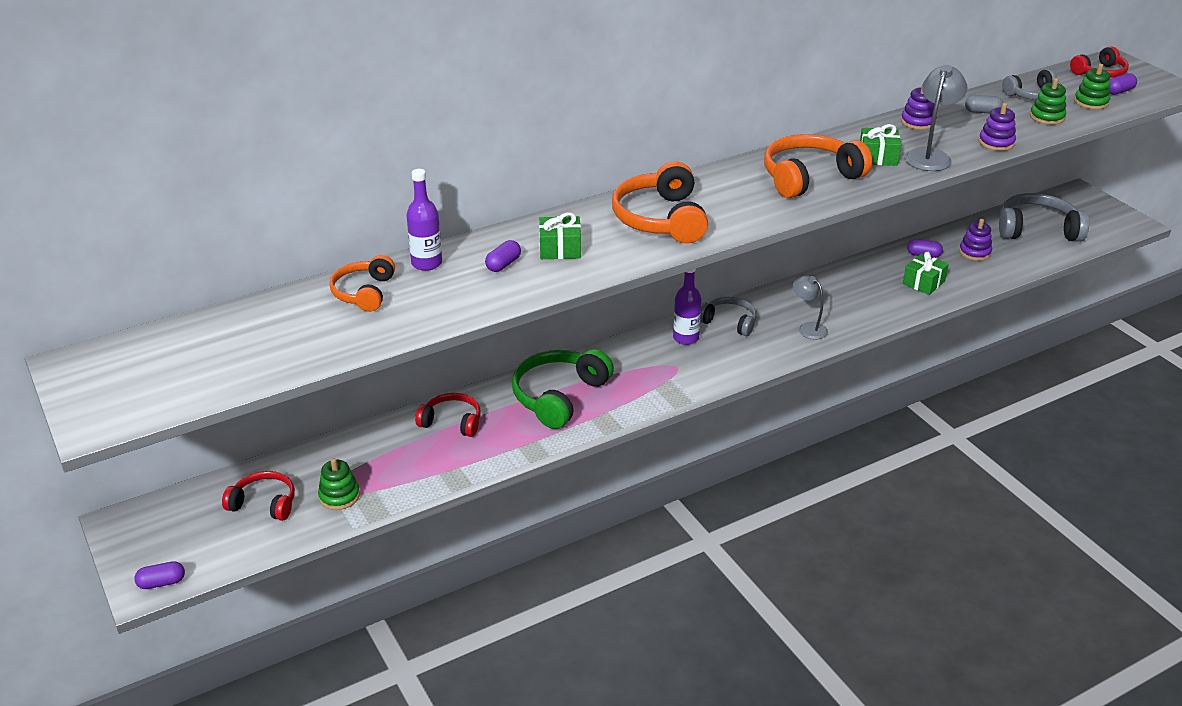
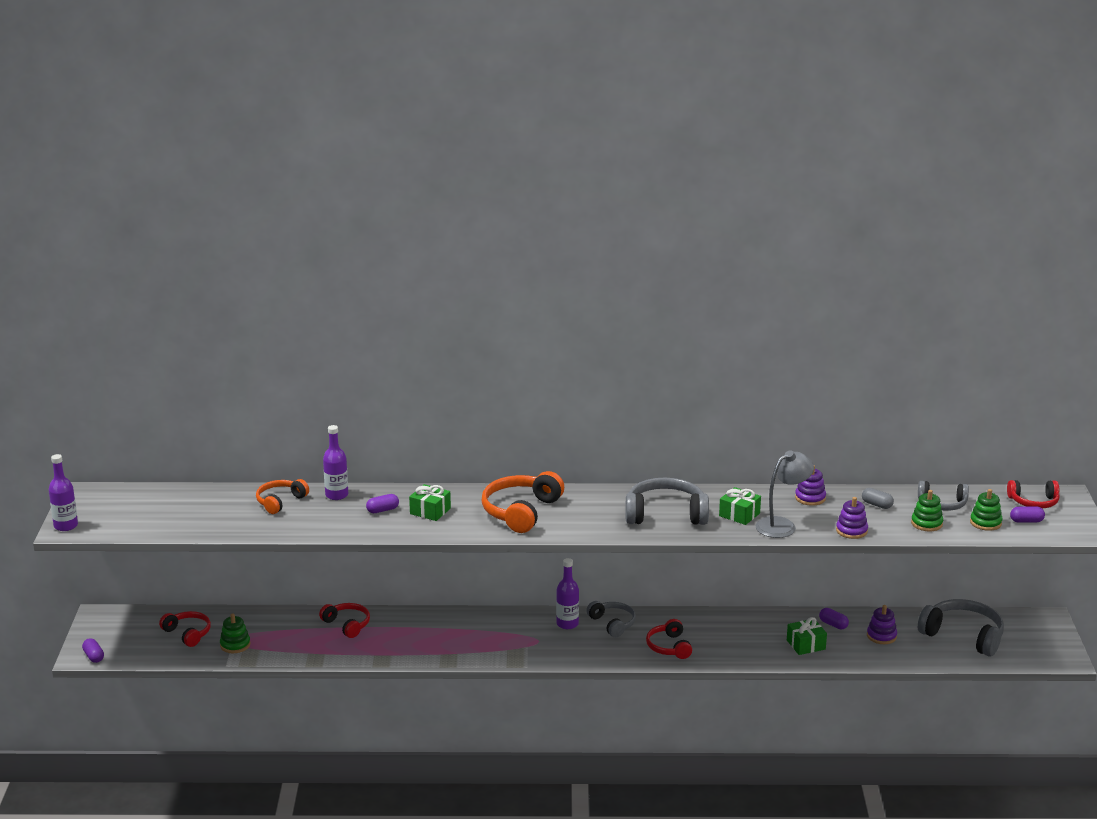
camera: 30 degrees right, 10 degrees down
(90, 420) = (66, 526): none -> purple bottle
(162, 583) = (94, 656): purple capsule -> purple capsule turned 45 degrees clockwise
(559, 396) = (434, 633): green headphones -> none
(808, 328) = (669, 647): grey lamp -> red headphones
(809, 177) = (665, 514): orange headphones -> grey headphones

